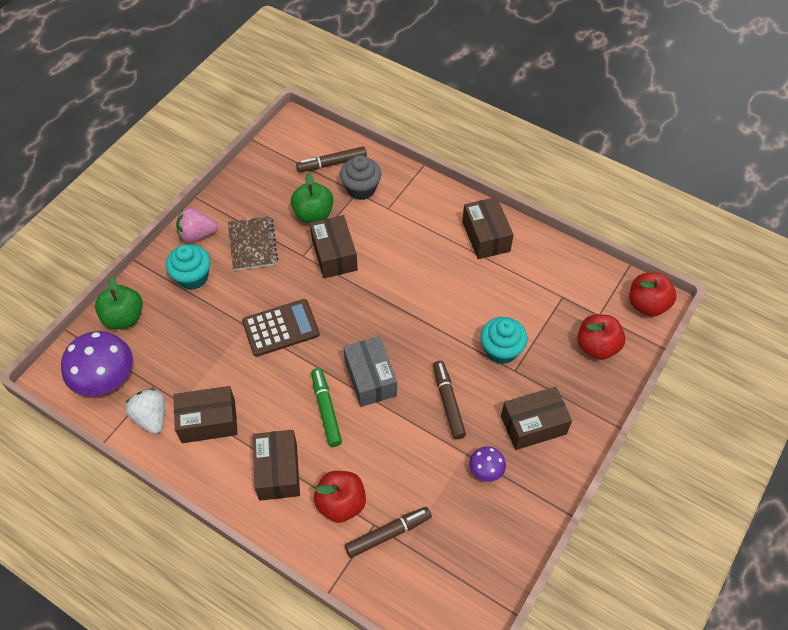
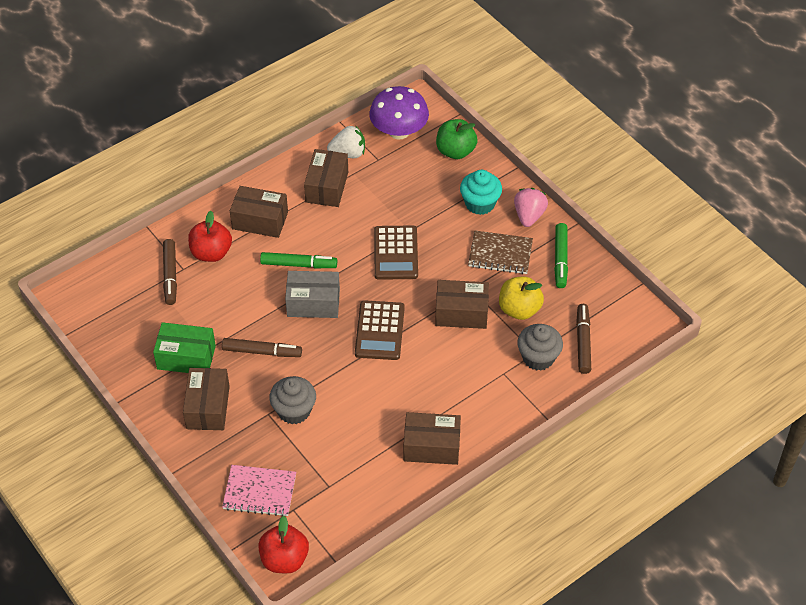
camera: 110 degrees right, 5 degrees down
(244, 199) = (560, 259): none -> green marker
(313, 214) = (519, 309): green apple -> yellow apple
(381, 312) = (379, 331): none -> brown calculator
(486, 470) = (186, 357): purple mushroom -> green box
(501, 350) = (294, 411): turquoise cupcake -> grey cupcake
(597, 346) = (259, 492): red apple -> pink notebook

